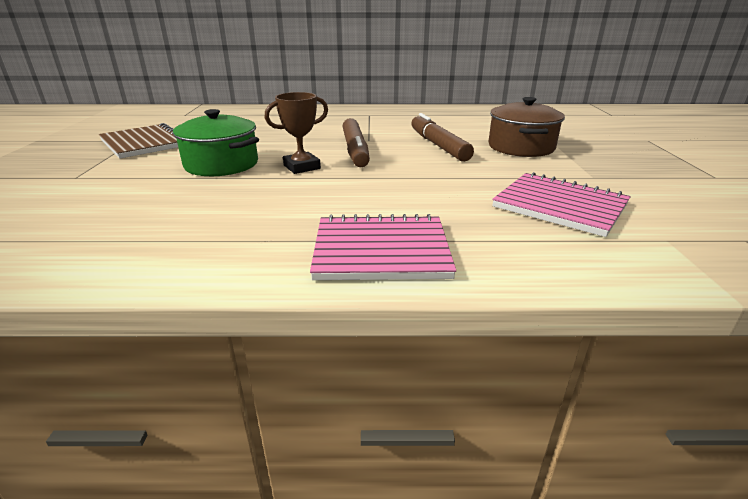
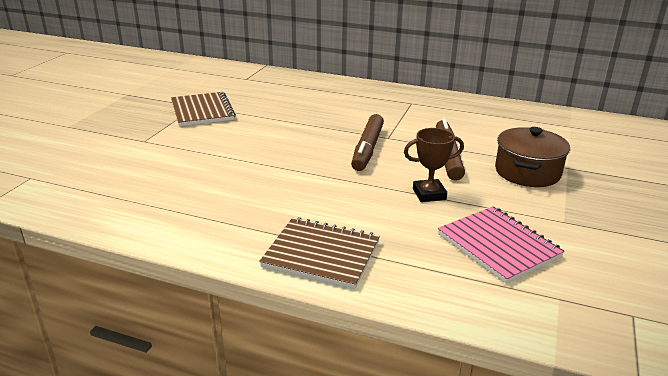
camera: 20 degrees right, 0 degrees up
(221, 164) = (250, 146): green pot -> none
(302, 167) = (311, 160): brown trophy -> brown trophy (429, 194)
(381, 251) = (321, 255): pink notebook -> brown notebook

